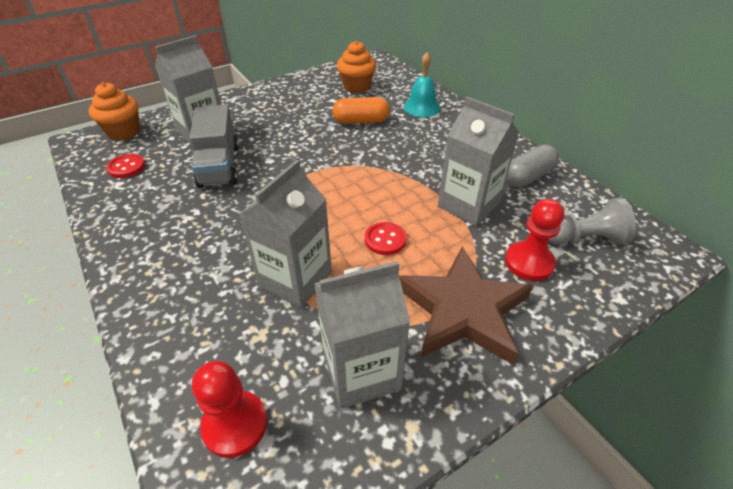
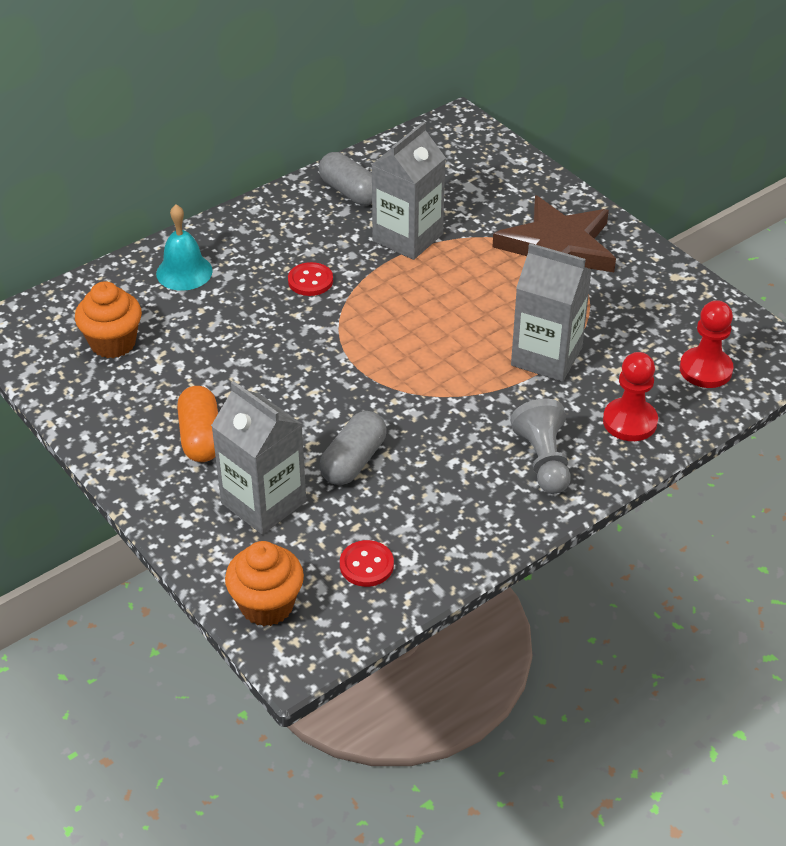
camera: 95 degrees left, 0 degrees up
(219, 166) = (353, 461): grey truck -> grey capsule
(361, 121) = (225, 331): orange capsule -> orange capsule (201, 437)
(361, 371) = (637, 304): grey carton -> none
(385, 240) = (475, 297): red button -> red button (310, 281)
(529, 262) = (489, 204): red pawn -> red pawn (630, 421)
(584, 239) = (449, 167): grey pawn -> grey pawn (543, 461)

